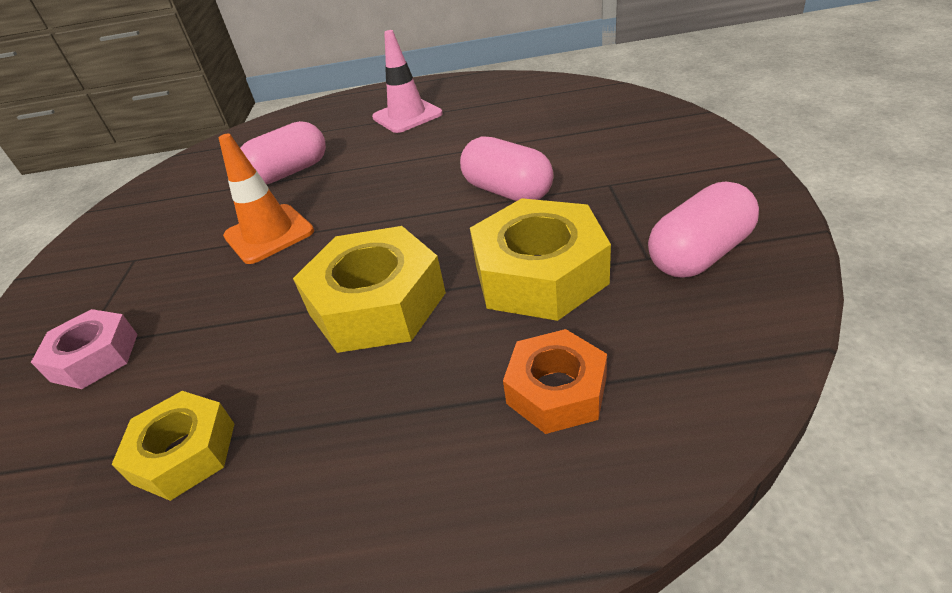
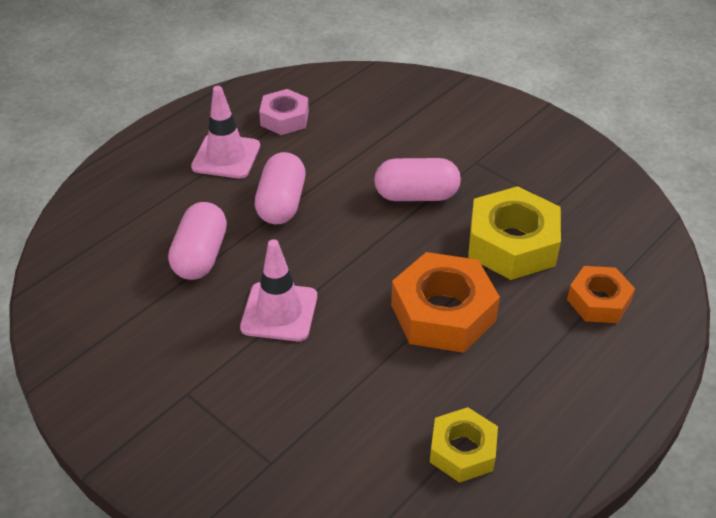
camera: 50 degrees left, 5 degrees up
(95, 357) = (300, 459): pink nut -> pink nut (284, 118)
(269, 234) = (279, 312): orange traffic cone -> pink traffic cone
(377, 303) = (443, 313): yellow nut -> orange nut
(699, 254) = (578, 190): pink capsule -> pink capsule (281, 203)

